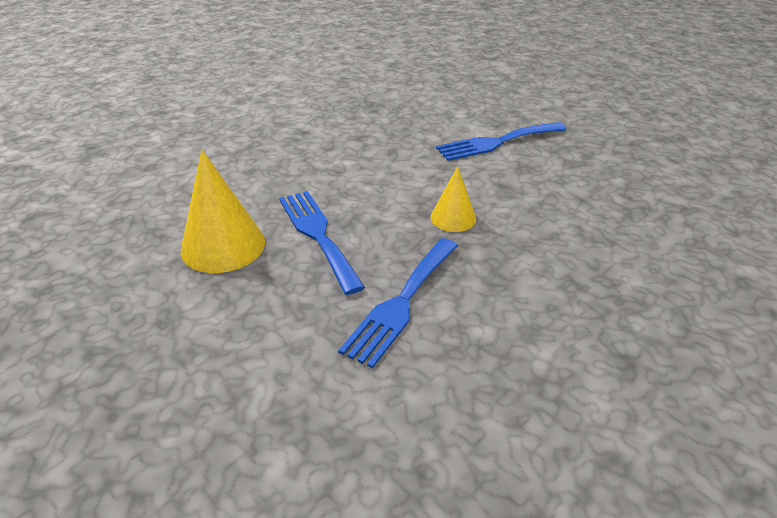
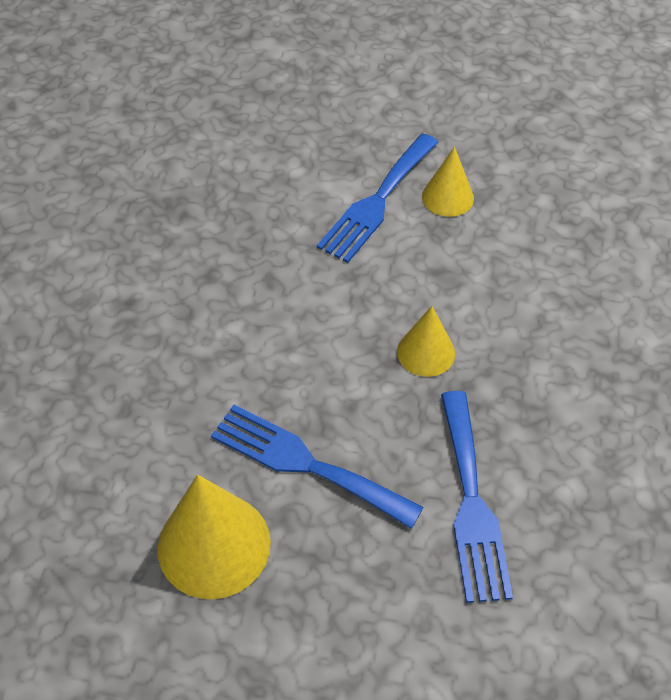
camera: 35 degrees left, 15 degrees up
(547, 156) = (447, 197): none -> yellow cone

